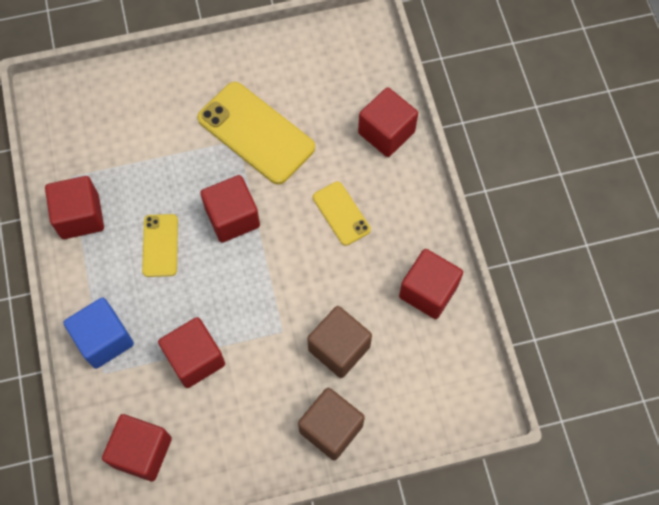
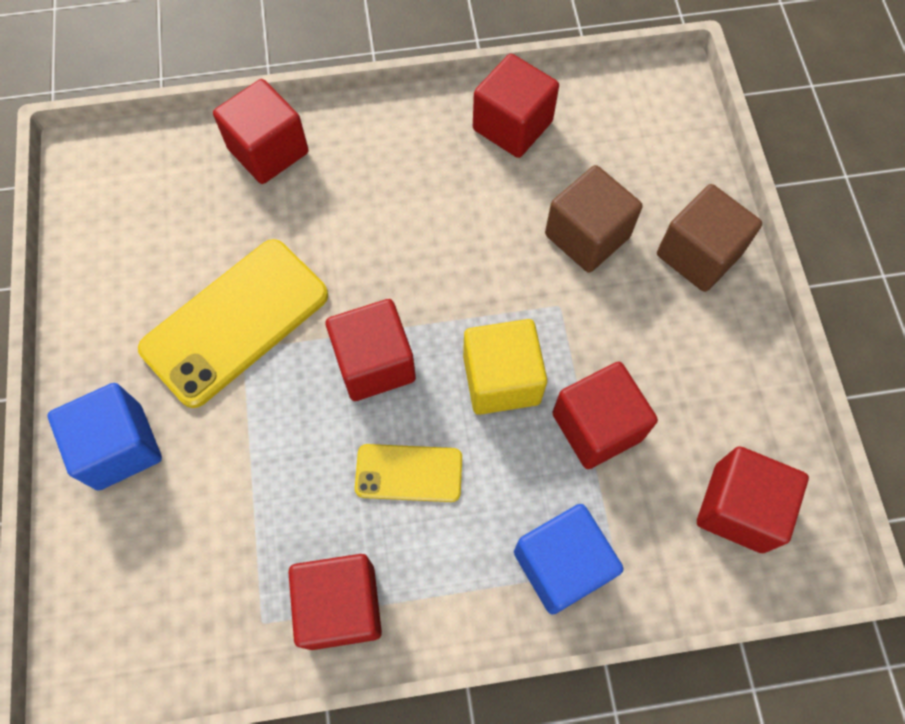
camera: 85 degrees left, 0 degrees up
(172, 85) = (120, 447): none -> blue cube
(225, 296) = (501, 379): none -> yellow cube
(341, 213) = (387, 217): yellow phone -> none

